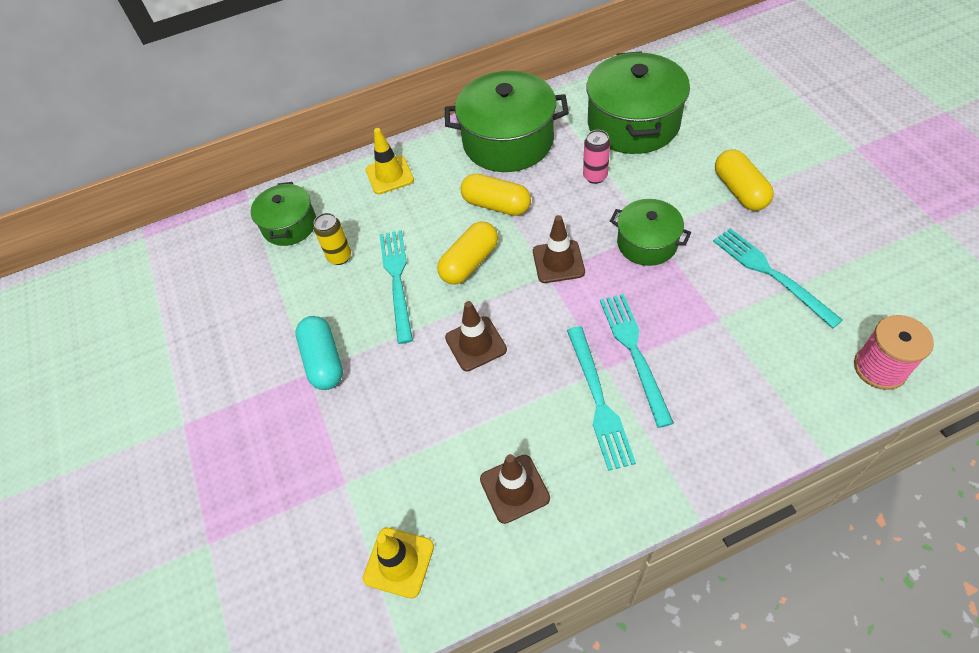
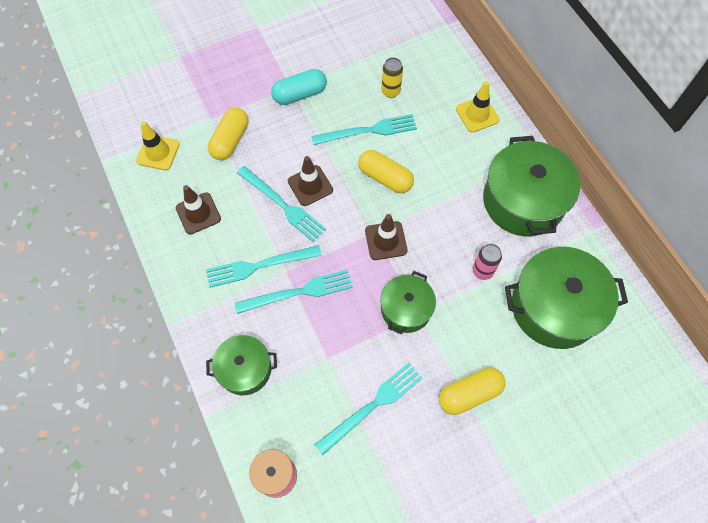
camera: 80 degrees right, 10 degrees up
(289, 225) = (421, 55): green pot -> green pot (245, 369)
(496, 205) = (446, 194): yellow capsule -> yellow capsule (230, 140)
(504, 376) = (282, 205): none -> turquoise fork

